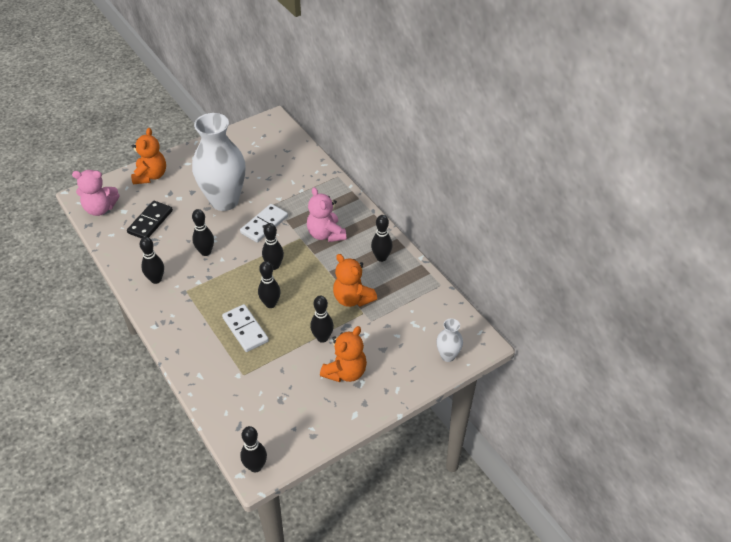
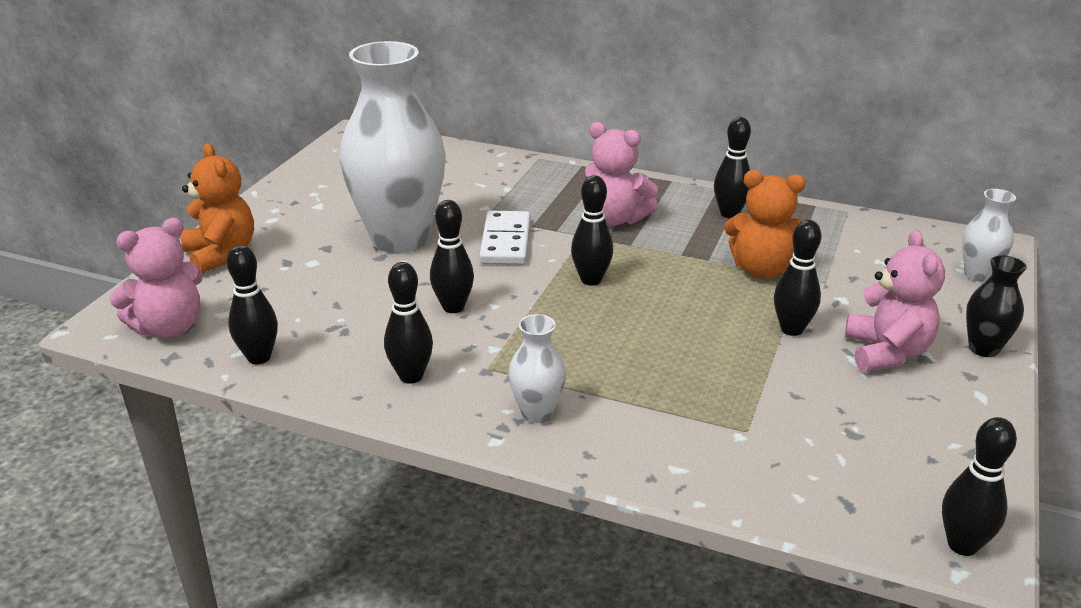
camera: 35 degrees left, 15 degrees down
(150, 222) = (297, 308): black domino -> none
(180, 322) = (537, 413): none -> white vase
(245, 329) = (662, 372): white domino -> none
(270, 304) = (653, 324): black bowling pin -> black bowling pin (259, 357)
(345, 372) = (886, 352): orange teddy bear -> pink teddy bear
(390, 394) = (983, 348): none -> black vase

